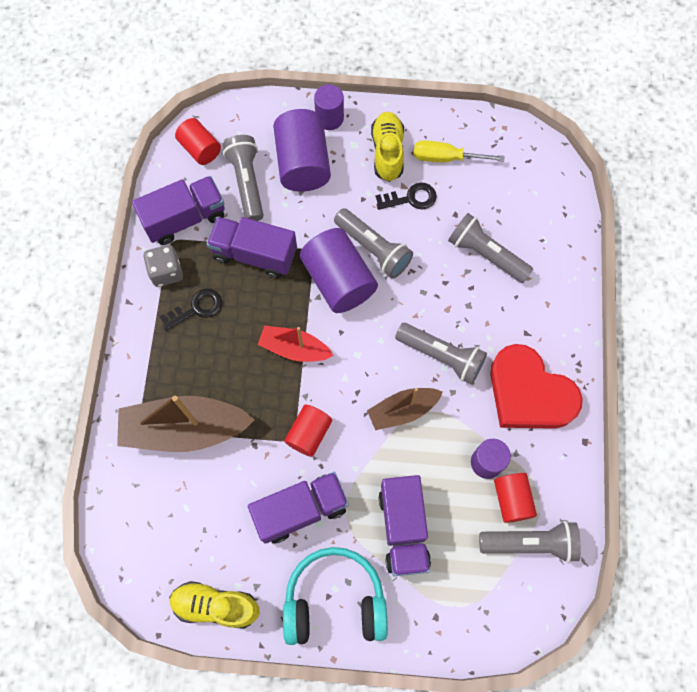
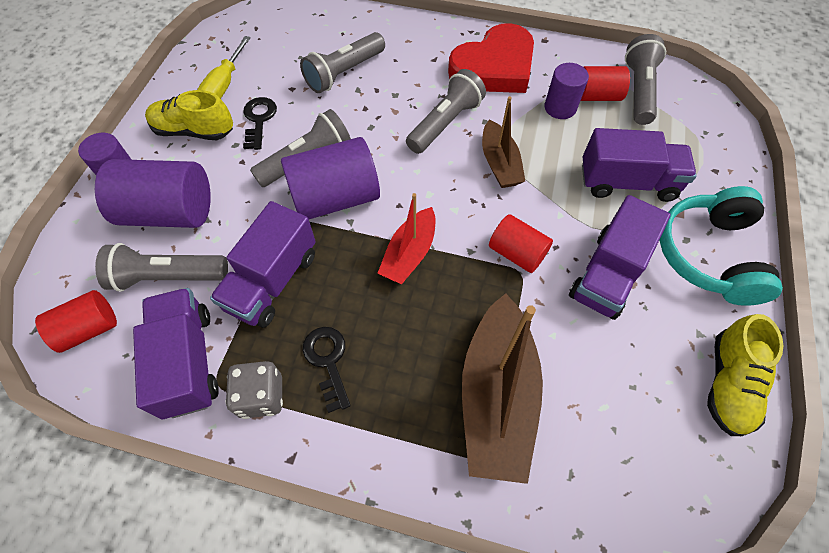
camera: 80 degrees left, 10 degrees down
(300, 510) = (607, 274): purple truck -> purple truck turned 135 degrees counterclockwise

